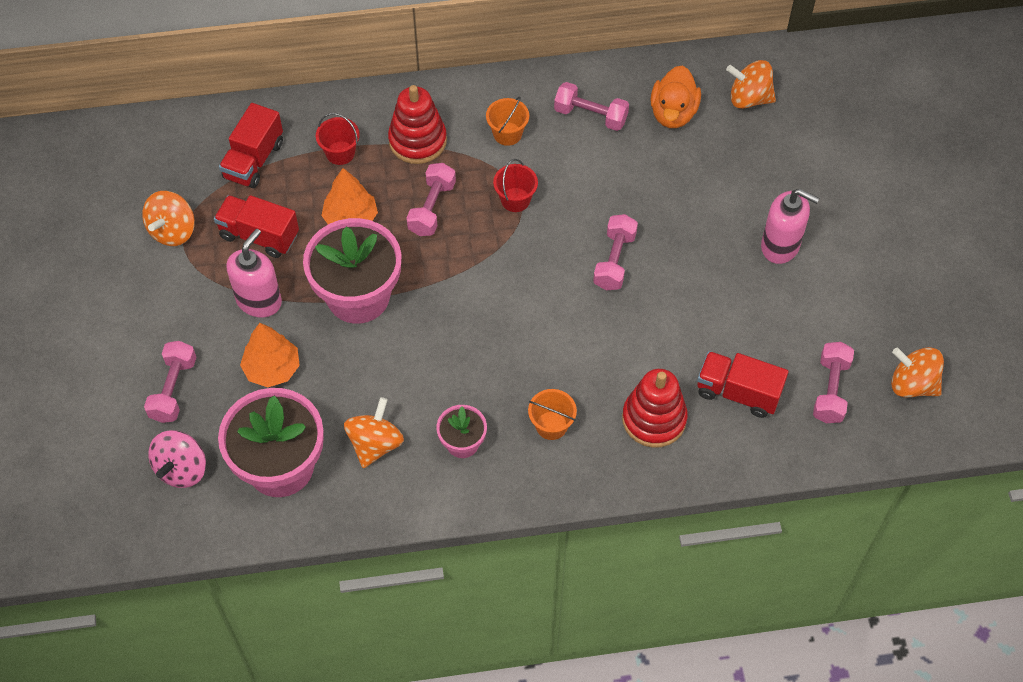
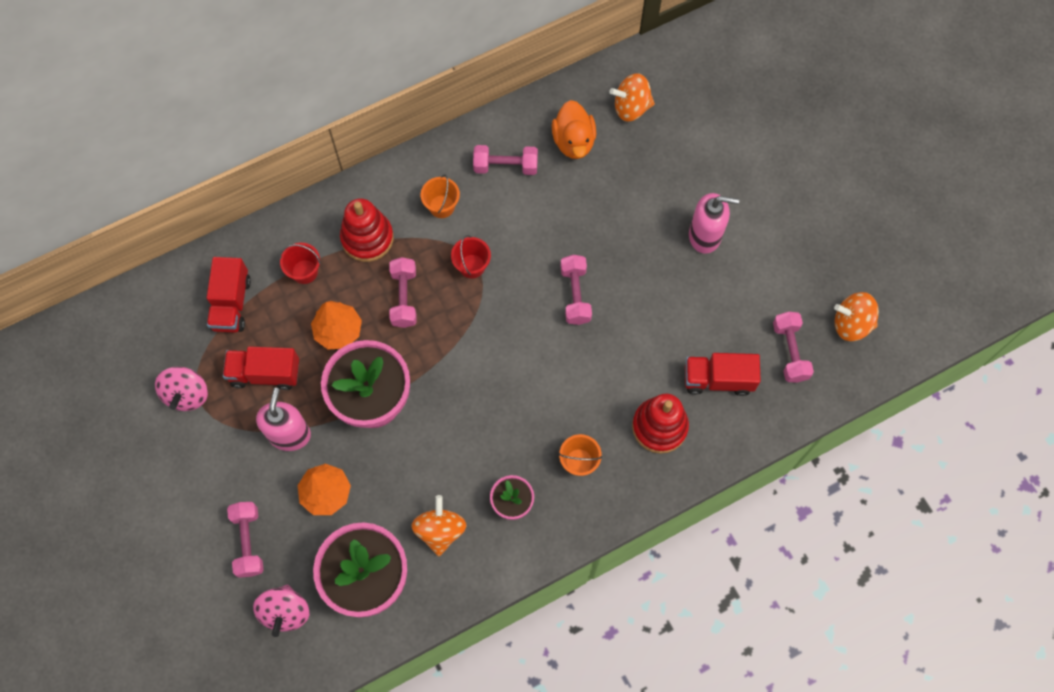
camera: 20 degrees left, 10 degrees up
(173, 231) = (187, 394): orange spinning top -> pink spinning top

